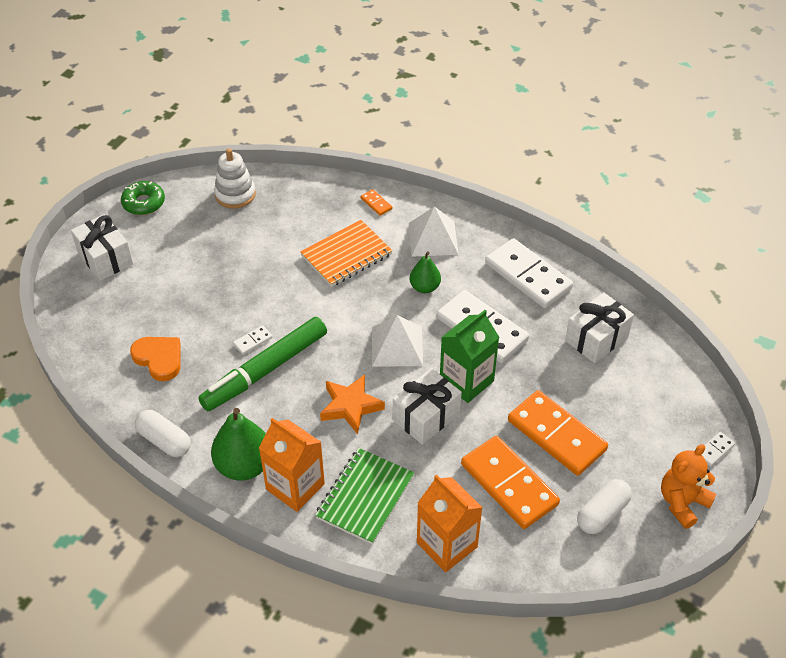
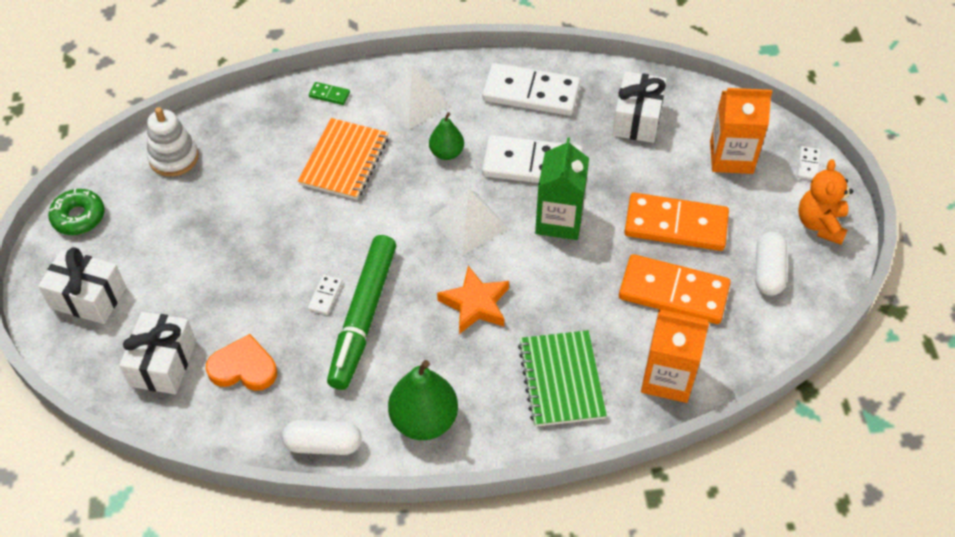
camera: 35 degrees left, 5 degrees up
(295, 486) = (489, 410): orange carton -> orange carton (731, 157)
(376, 203) = (329, 95): orange domino -> green domino
(426, 416) = (552, 273): white gift -> white gift (163, 363)

